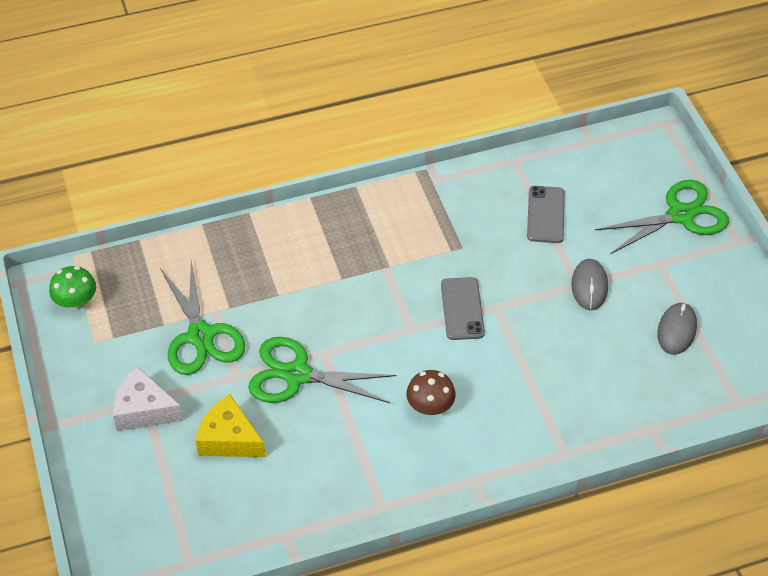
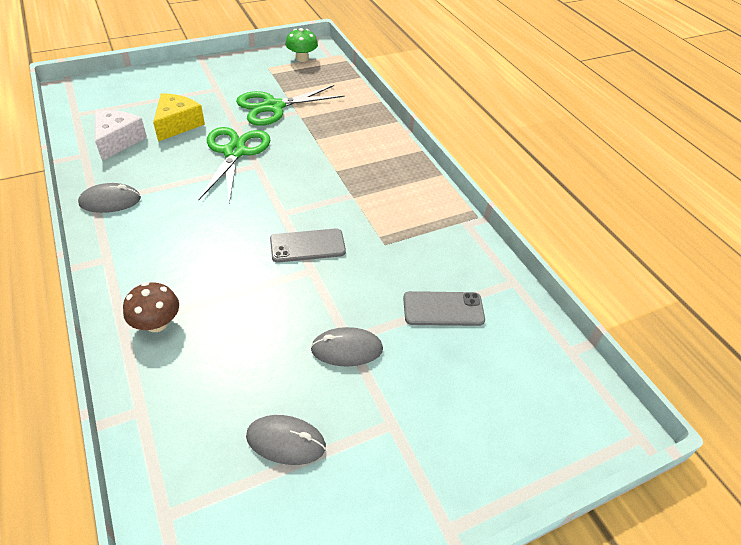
camera: 80 degrees right, 5 degrees down
(144, 410) = (208, 89): white cheese -> white cheese (118, 141)
(380, 491) = (110, 201): none -> grey mouse
(430, 406) = (194, 227): brown mushroom -> brown mushroom (157, 323)
(680, 215) = (479, 452): green scissors -> none

